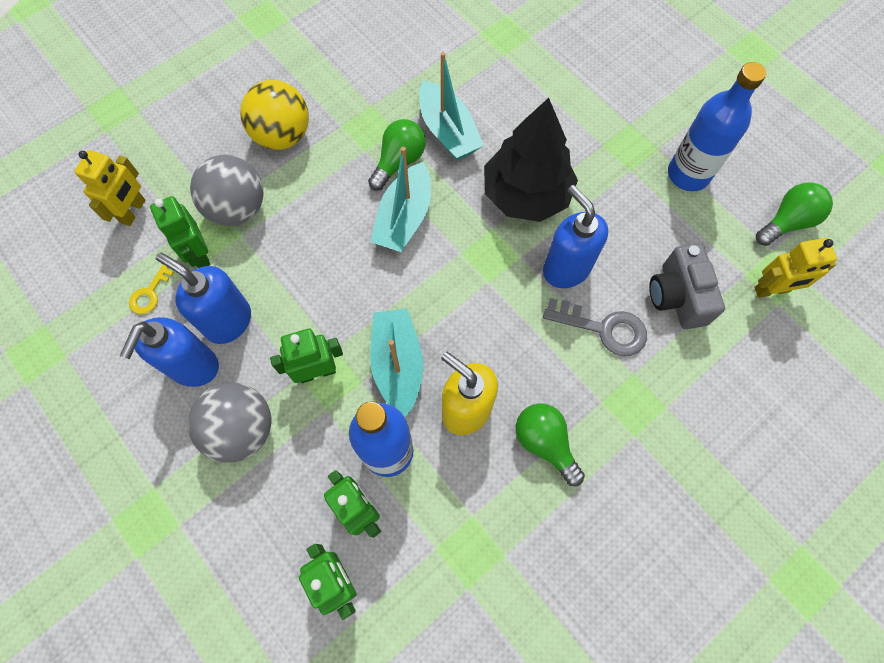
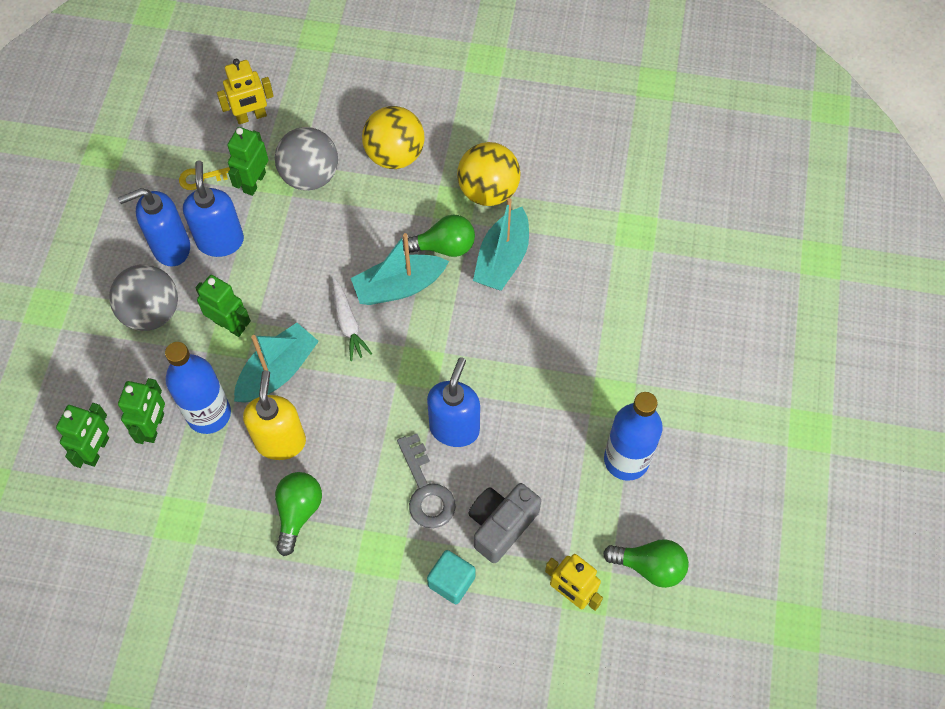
camera: 50 degrees right, 5 degrees down
(380, 98) = (488, 191): none -> yellow ball
(402, 279) = (348, 323): none -> white carrot
(526, 194) = (496, 354): black tree -> none
(699, 367) = (451, 581): none -> turquoise cube

